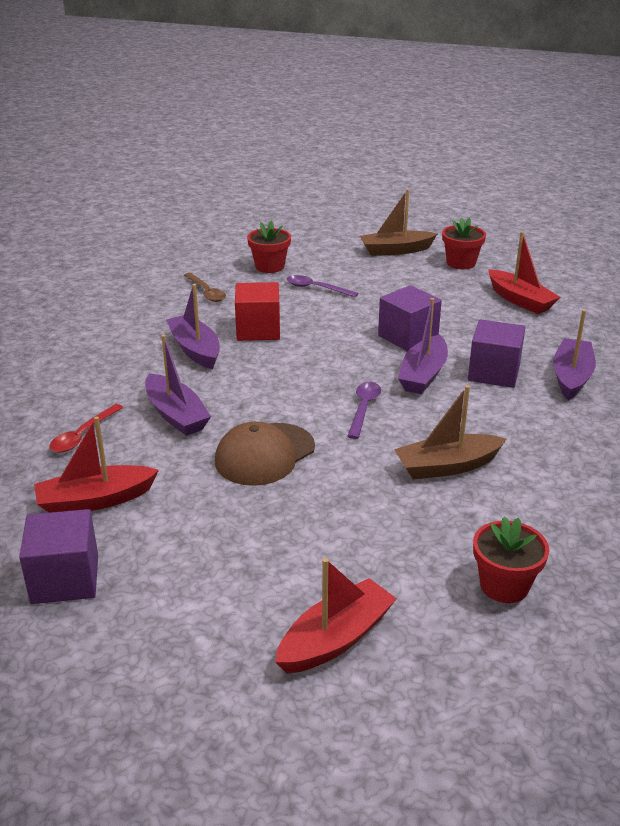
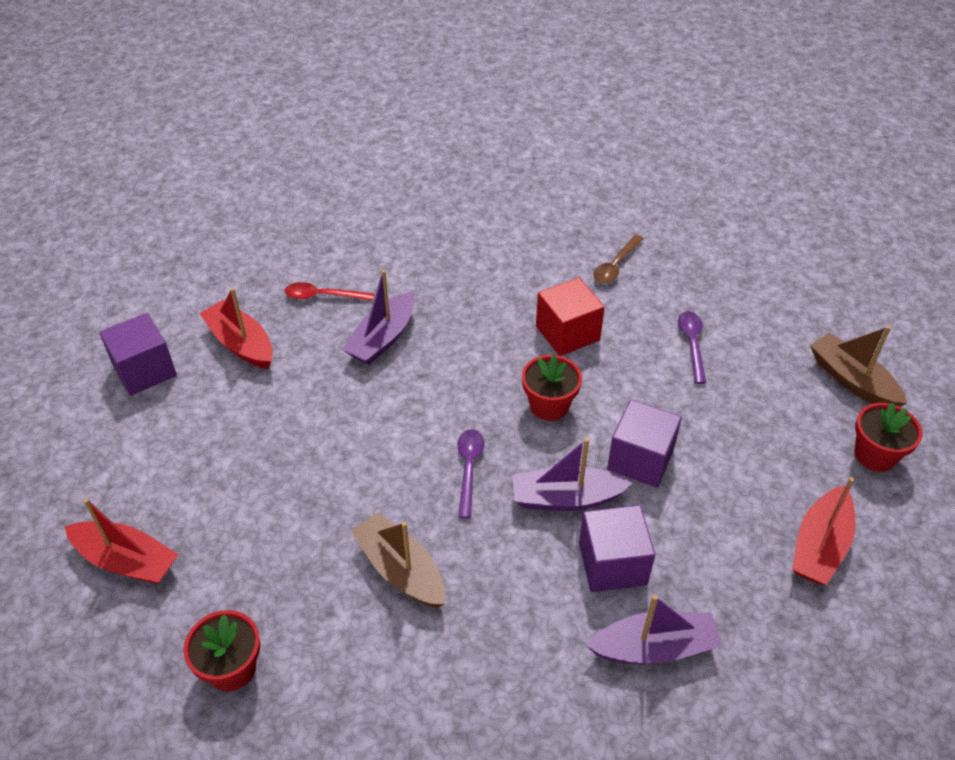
camera: 65 degrees right, 15 degrees up
(195, 350) = (499, 305): purple boat -> none
(264, 454) = (353, 422): brown cap -> none
(269, 266) = (711, 288): red flower pot -> red flower pot (549, 405)
(363, 408) = (469, 468): purple spoon -> purple spoon turned 75 degrees counterclockwise

